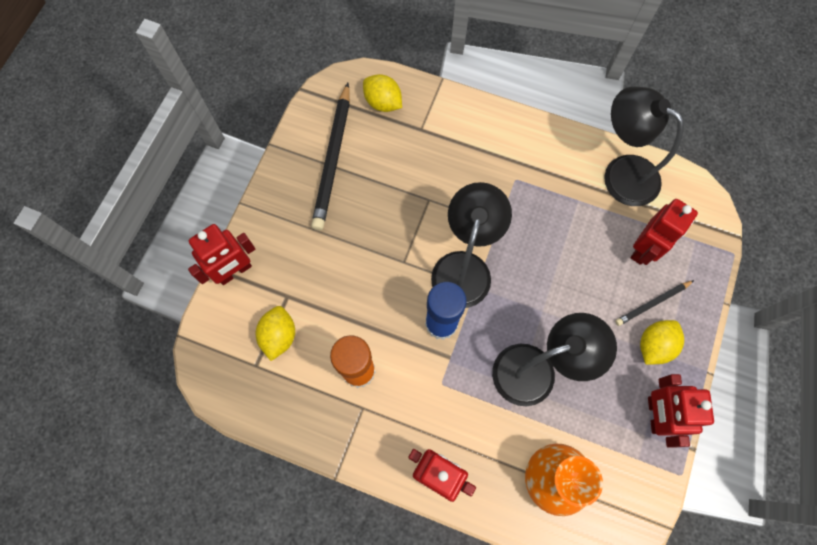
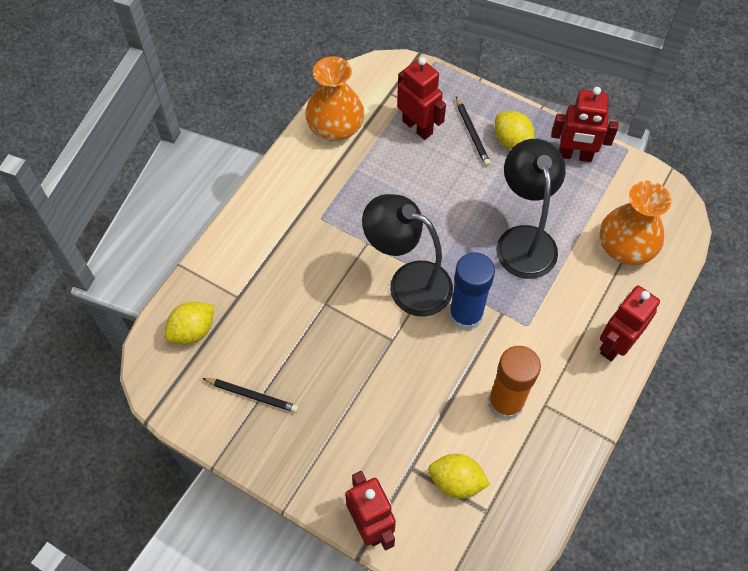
camera: 80 degrees left, 10 degrees down
(333, 159) = (252, 395): black pencil -> black pencil, size x0.53
(621, 173) = (335, 127): black lamp -> orange vase

